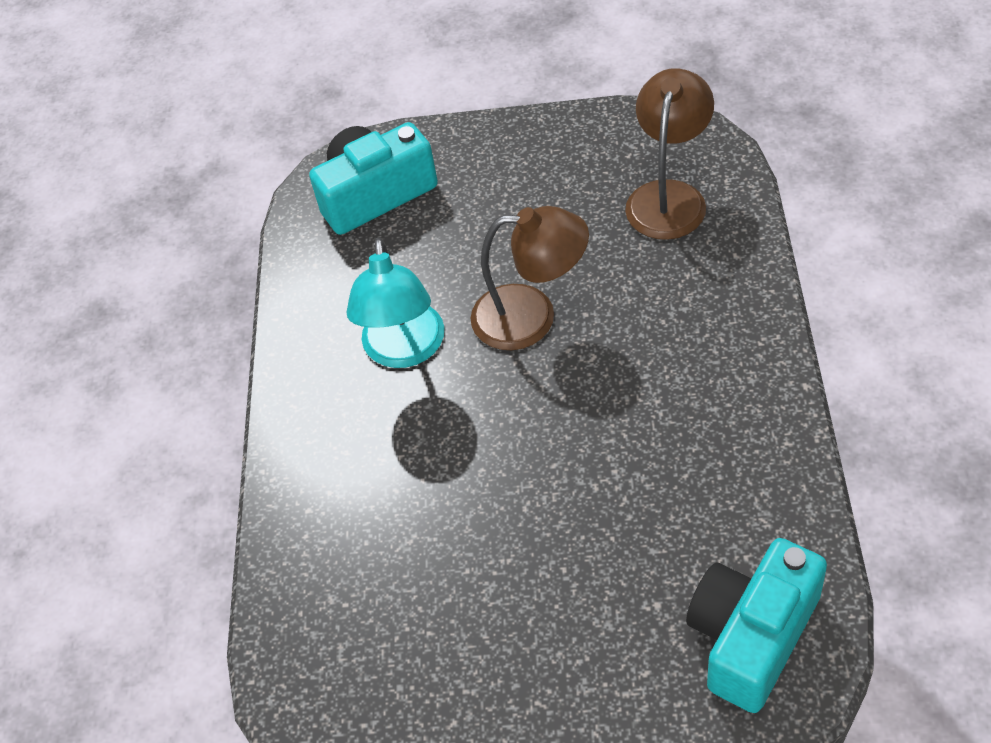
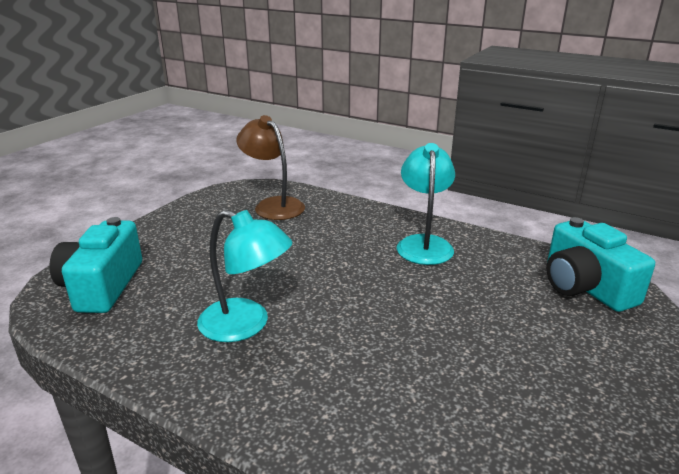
camera: 65 degrees left, 25 degrees down
(531, 317) = (290, 269): brown lamp -> none
(712, 410) = (424, 244): none -> turquoise lamp

